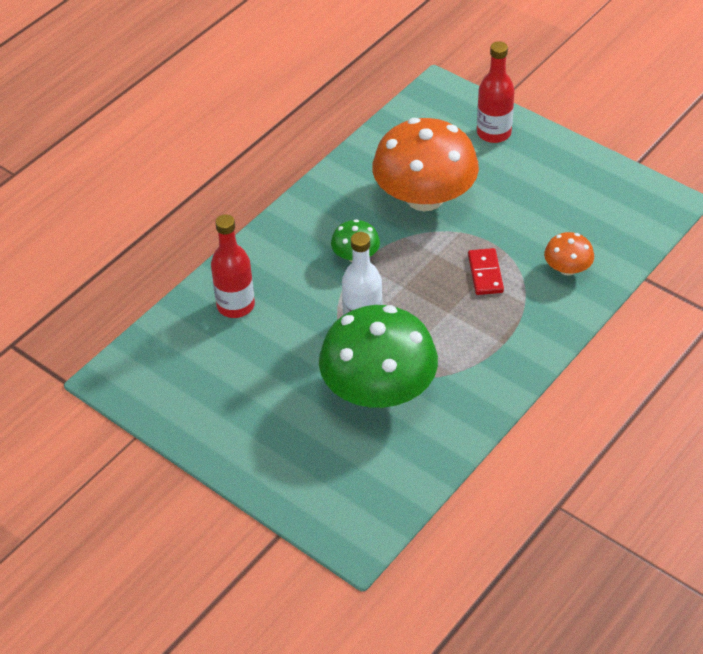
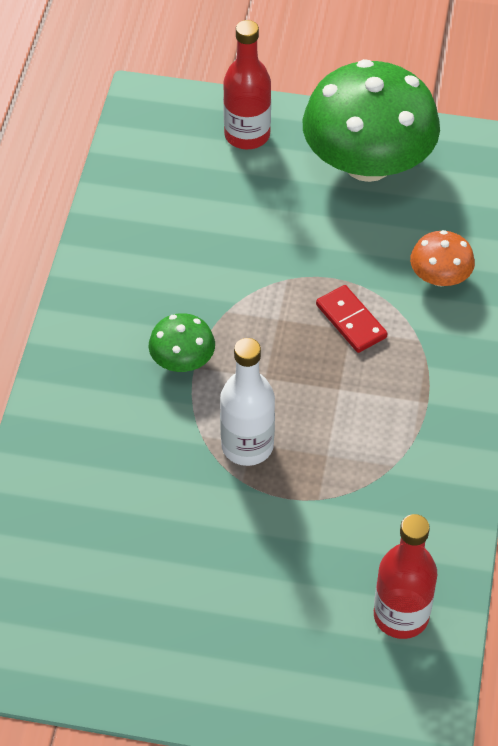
camera: 30 degrees left, 5 degrees up
(235, 305) = (74, 489): red bottle -> red bottle (401, 615)
(379, 390) = (321, 525): green mushroom -> green mushroom (368, 163)
(424, 197) = (217, 250): orange mushroom -> none

